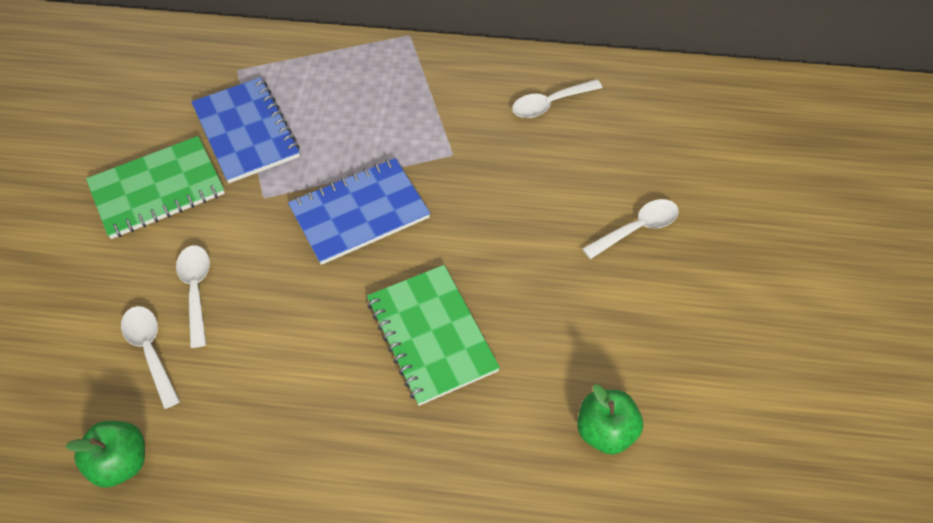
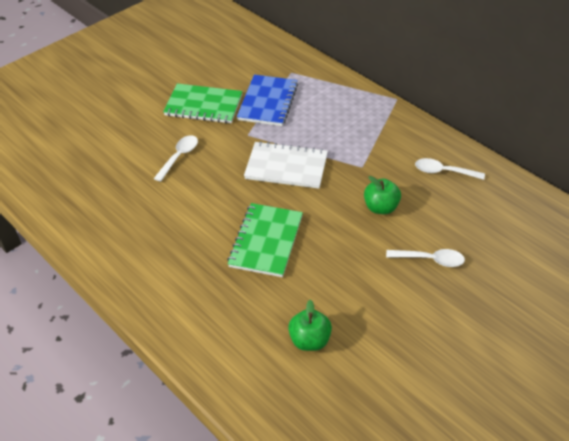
camera: 40 degrees right, 10 degrees down
(121, 462) = (83, 206): green apple -> green apple (380, 207)
(150, 350) = (137, 170): white spoon -> none
(359, 213) = (286, 167): blue notebook -> white notebook

